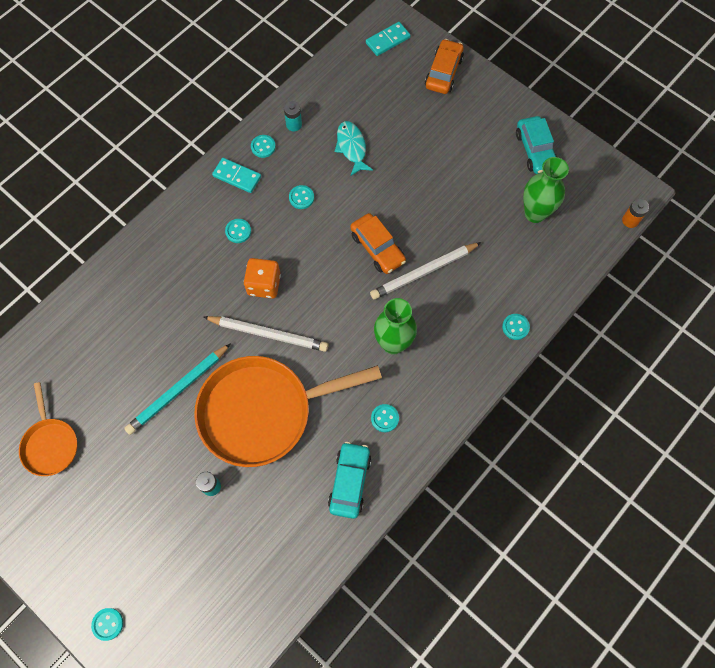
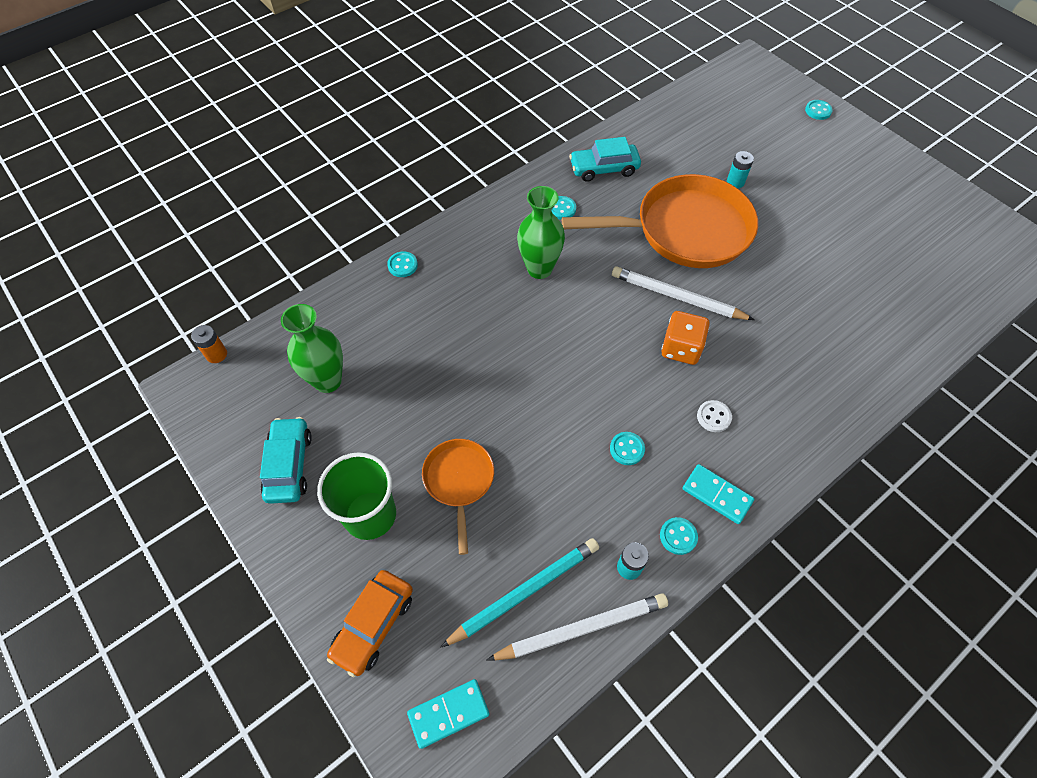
camera: 170 degrees left, 10 degrees down
(50, 444) = (902, 233): orange pan -> orange pan (459, 481)
(178, 390) = (775, 259): turquoise pencil -> turquoise pencil (525, 591)
(238, 231) = (713, 417): turquoise button -> white button
(349, 481) = (604, 169): turquoise car -> turquoise car turned 60 degrees clockwise
(351, 147) = (546, 513): turquoise fish -> none
(377, 248) = (536, 369): orange car -> none
(423, 272) = (487, 334): white pencil -> white pencil (582, 628)
(468, 129) = (370, 515): none -> green cup

